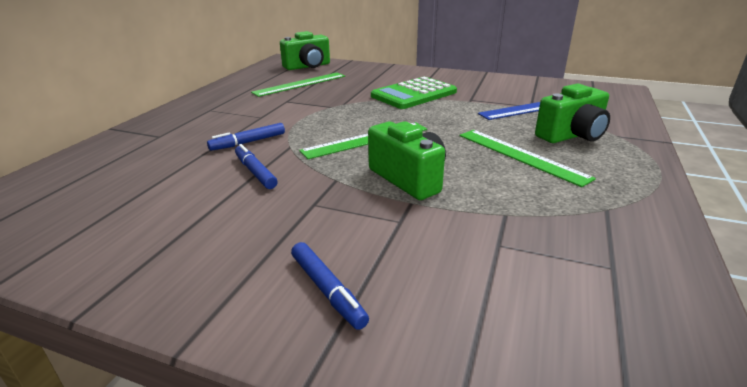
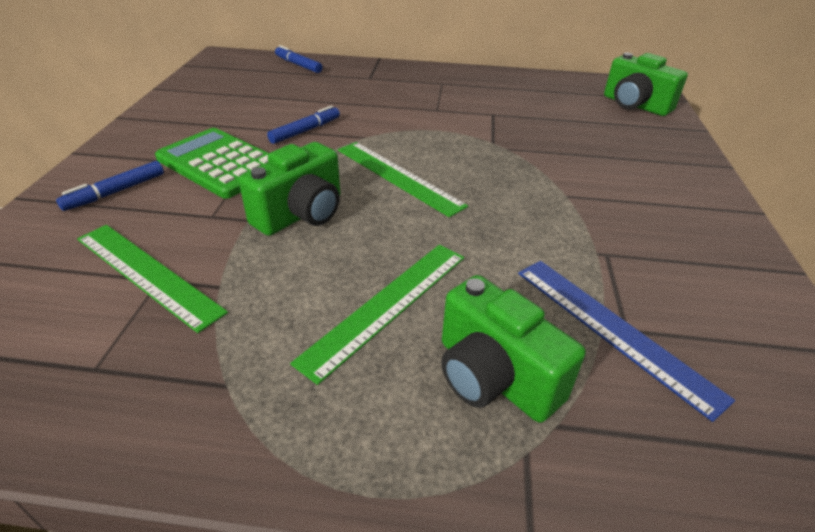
camera: 75 degrees right, 10 degrees up
(248, 142) = (369, 116): blue marker -> blue marker (298, 65)
(300, 84) = (558, 112): green ruler -> green ruler (147, 274)
(413, 94) = (587, 197): green calculator -> green calculator (220, 163)

